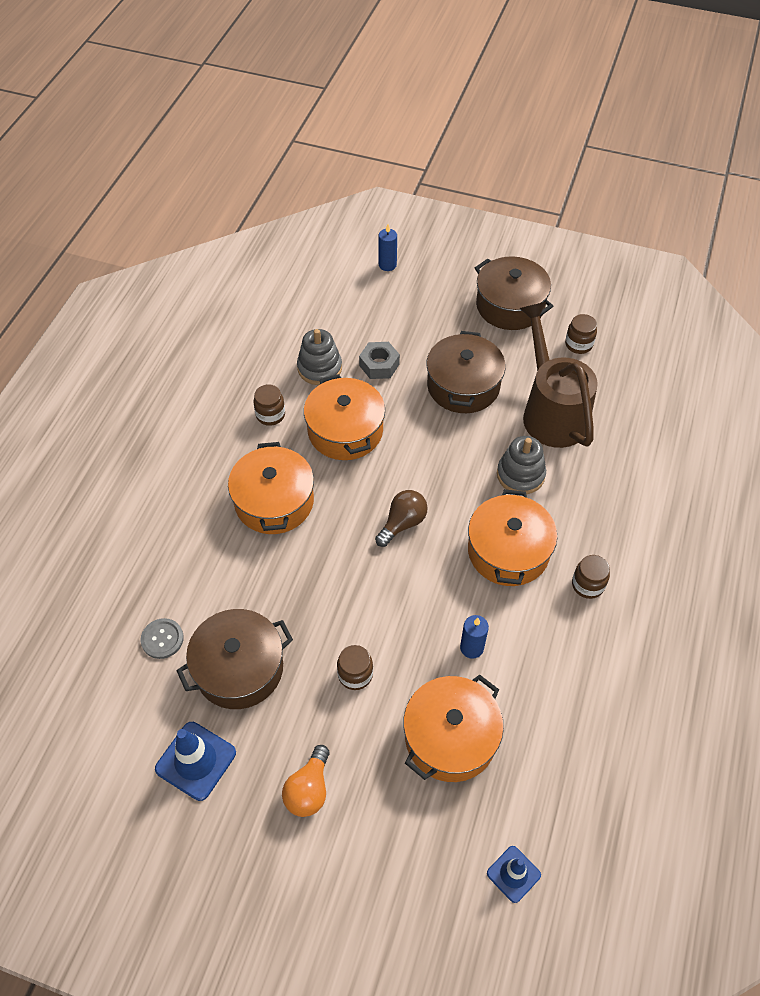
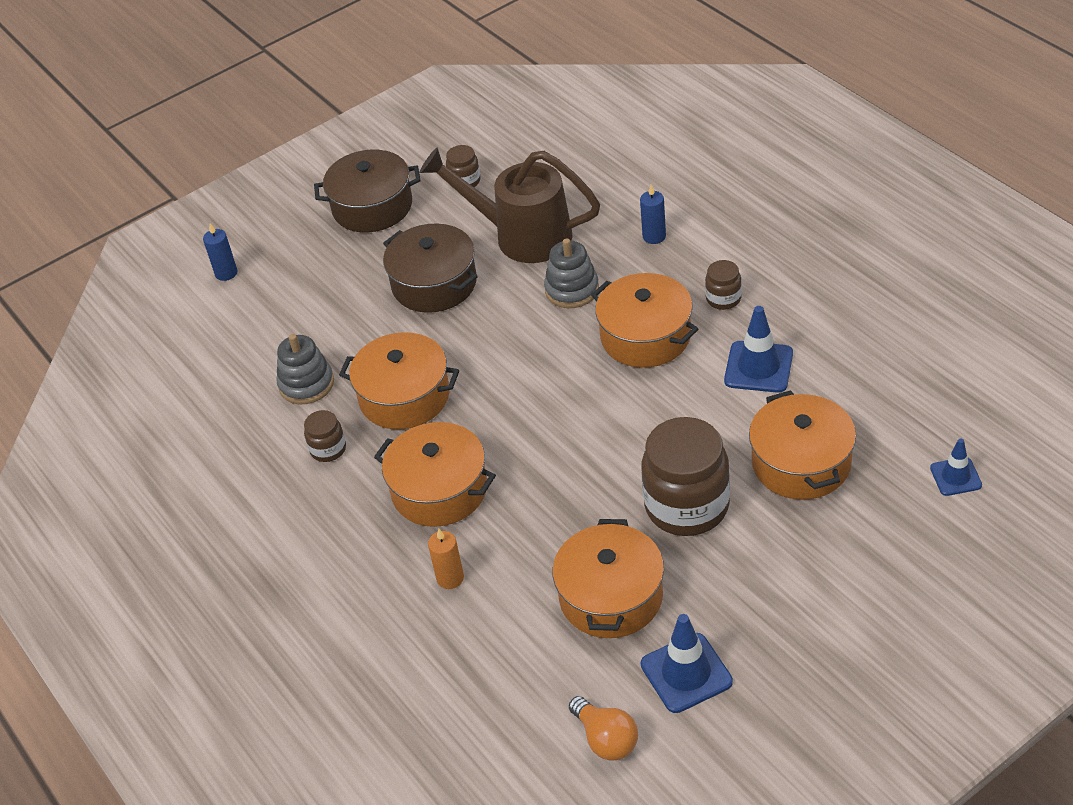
camera: 50 degrees left, 10 degrees down
(162, 639) = (526, 650): grey button -> none
(200, 554) = (450, 578): none -> orange candle
(239, 668) = (611, 597): brown pot -> orange pot
(309, 789) = (779, 592): orange light bulb -> orange light bulb (606, 739)
(355, 674) = (687, 506): brown jar -> brown jar, size x2.14
(379, 365) = (348, 335): grey nut -> none
(402, 523) = (552, 399): brown light bulb -> none
(471, 648) = (724, 408): blue candle -> blue candle (654, 236)
(532, 650) = (758, 367): none -> blue traffic cone

